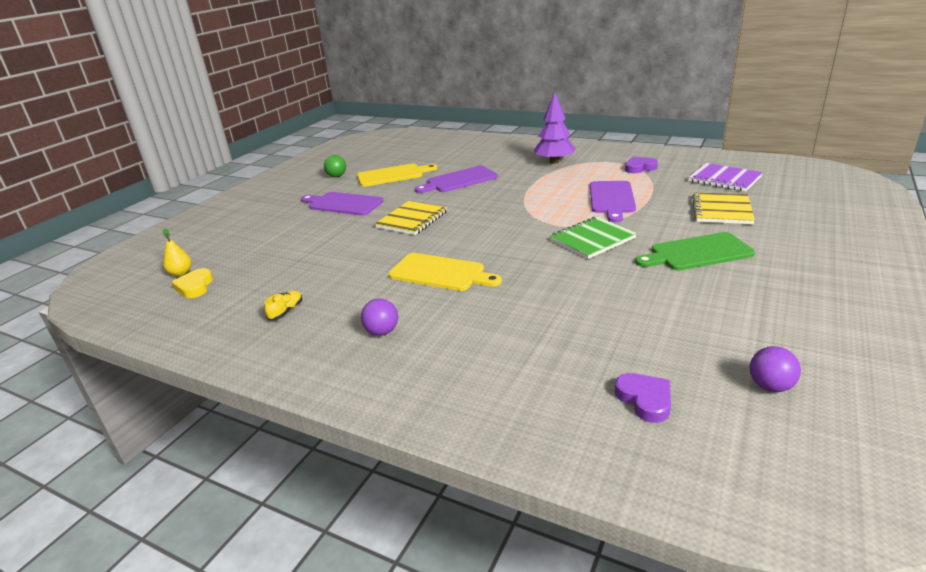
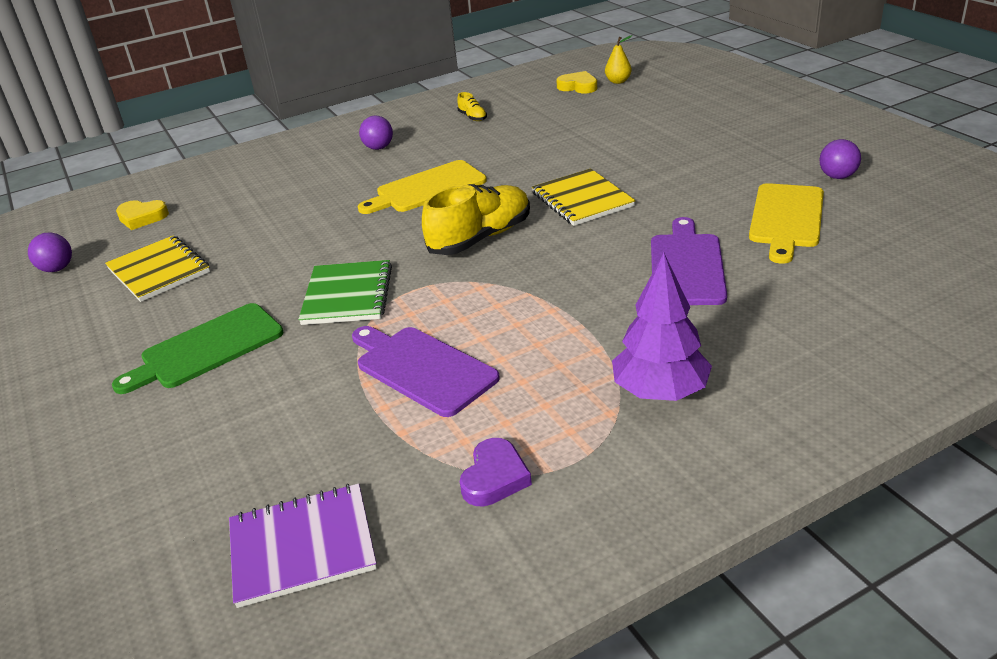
camera: 125 degrees right, 5 degrees up
(337, 176) = (837, 176): green ball -> purple ball
(343, 204) = (702, 167): purple cutting board -> none
(487, 230) = (480, 238): none -> yellow shoe
(645, 400) = (142, 218): purple heart -> yellow heart
(697, 253) = (207, 349): green cutting board -> green cutting board turned 150 degrees counterclockwise
(722, 210) = (236, 446): yellow notebook -> yellow notebook (159, 271)

